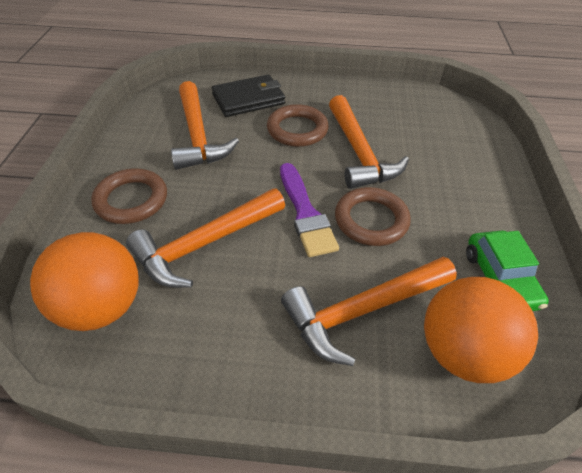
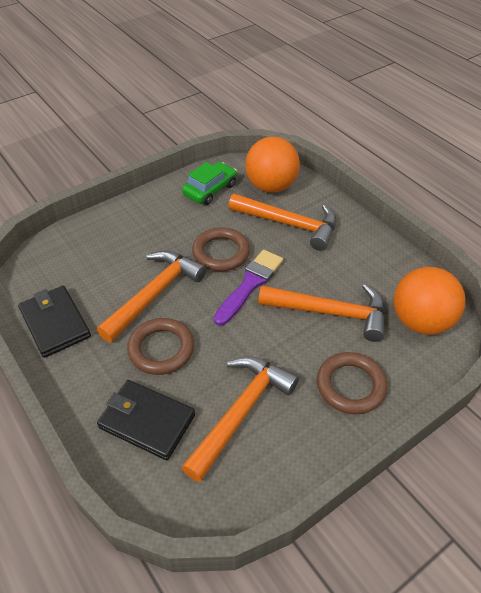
camera: 130 degrees left, 0 degrees up
(380, 98) = (55, 323): none -> black wallet

